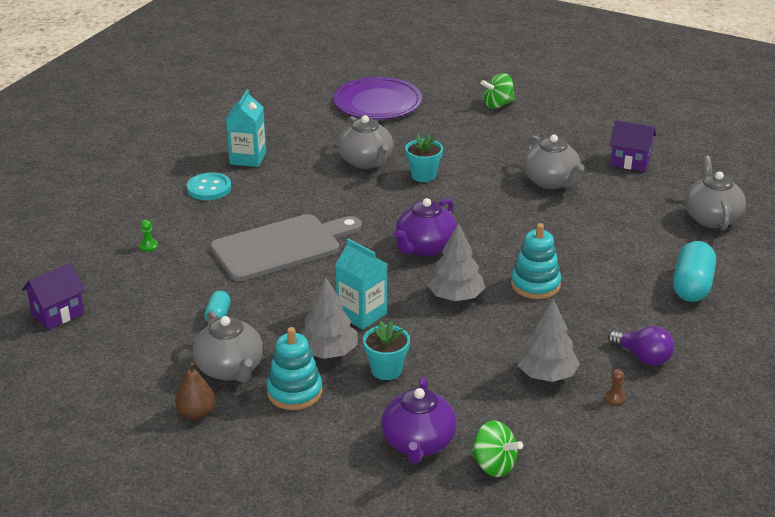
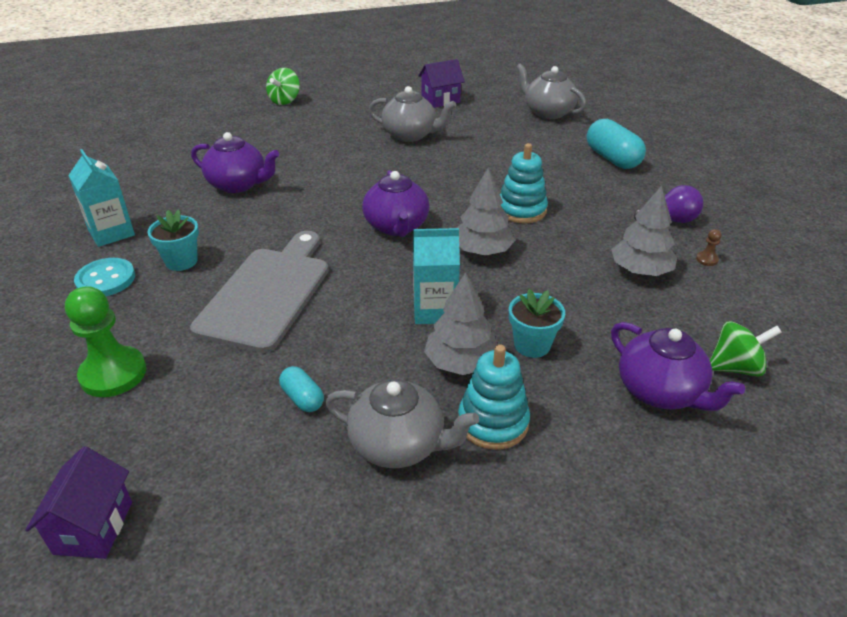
camera: 45 degrees left, 5 degrees up
(148, 246) = (113, 374): green pawn -> green pawn, size x2.48
(196, 413) = (437, 520): brown pear -> none
(366, 161) = (238, 184): grey teapot -> purple teapot
(377, 103) = (178, 137): purple plate -> none
(423, 175) = (306, 173): turquoise flower pot -> turquoise flower pot (181, 261)

